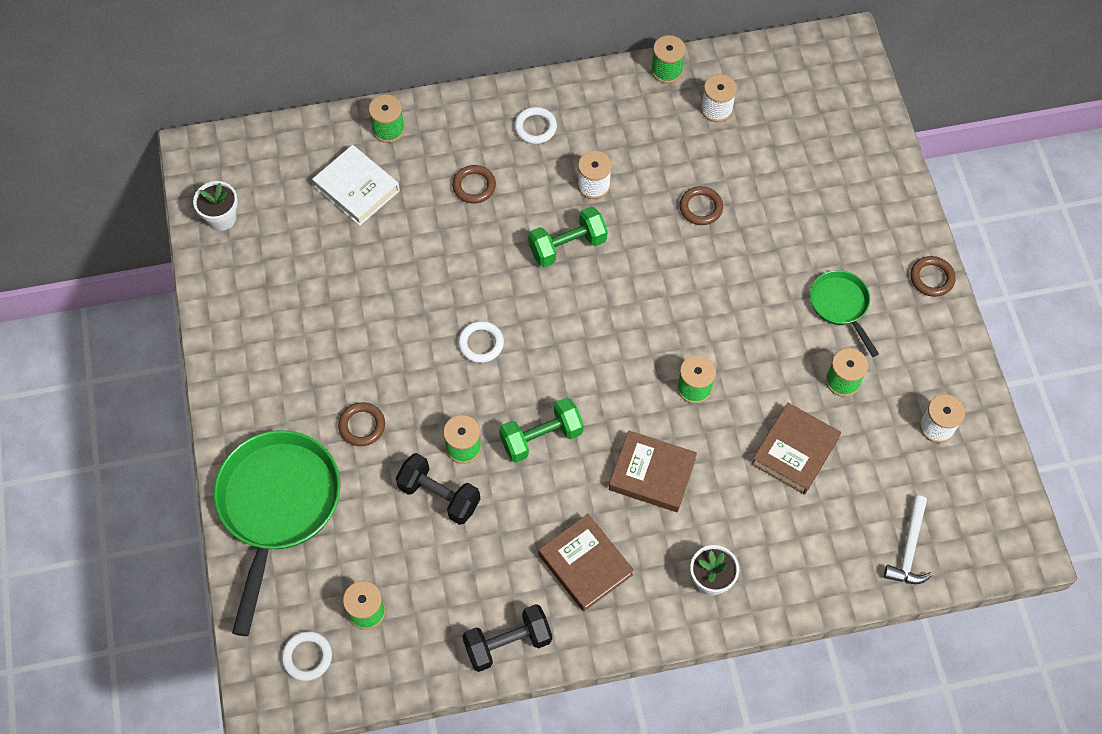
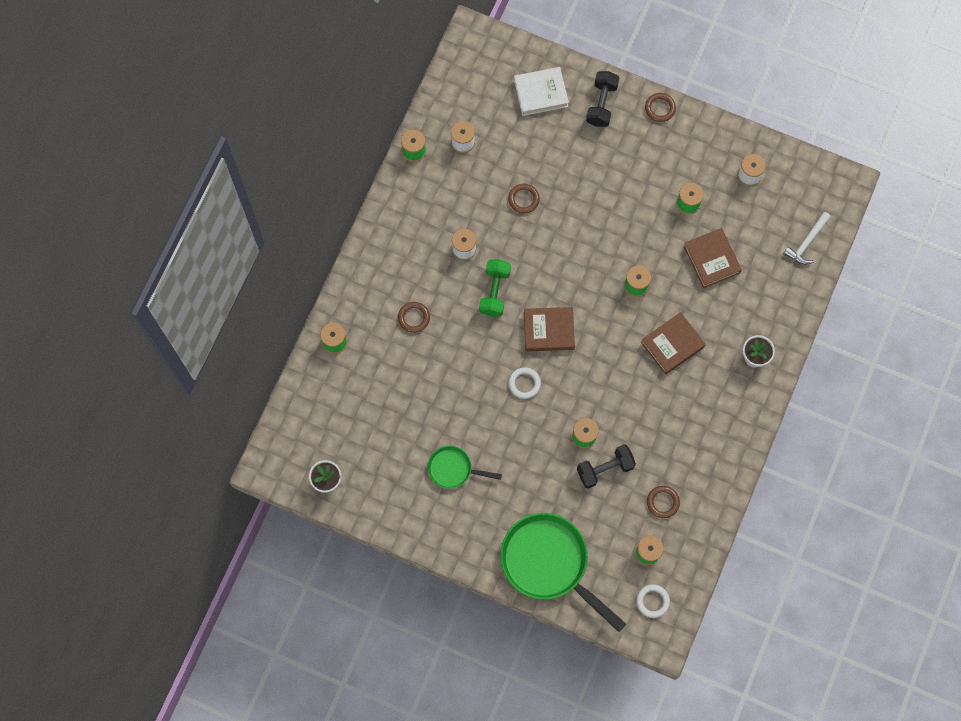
camera: 55 degrees left, 10 degrees up
(357, 189) = (365, 388): white book -> white book (541, 93)
(362, 426) = (530, 484): brown ring -> brown ring (662, 502)
(508, 643) = (717, 488): black dumbbell -> black dumbbell (601, 104)
(535, 127) = (398, 254): white ring -> none
(541, 437) = (608, 389): green dumbbell -> none
(585, 565) = (701, 417): brown book -> brown book (548, 330)
(840, 305) = (642, 169): green pan -> green pan (453, 469)
(909, 548) = (807, 242): white hammer -> white hammer turned 75 degrees clockwise

